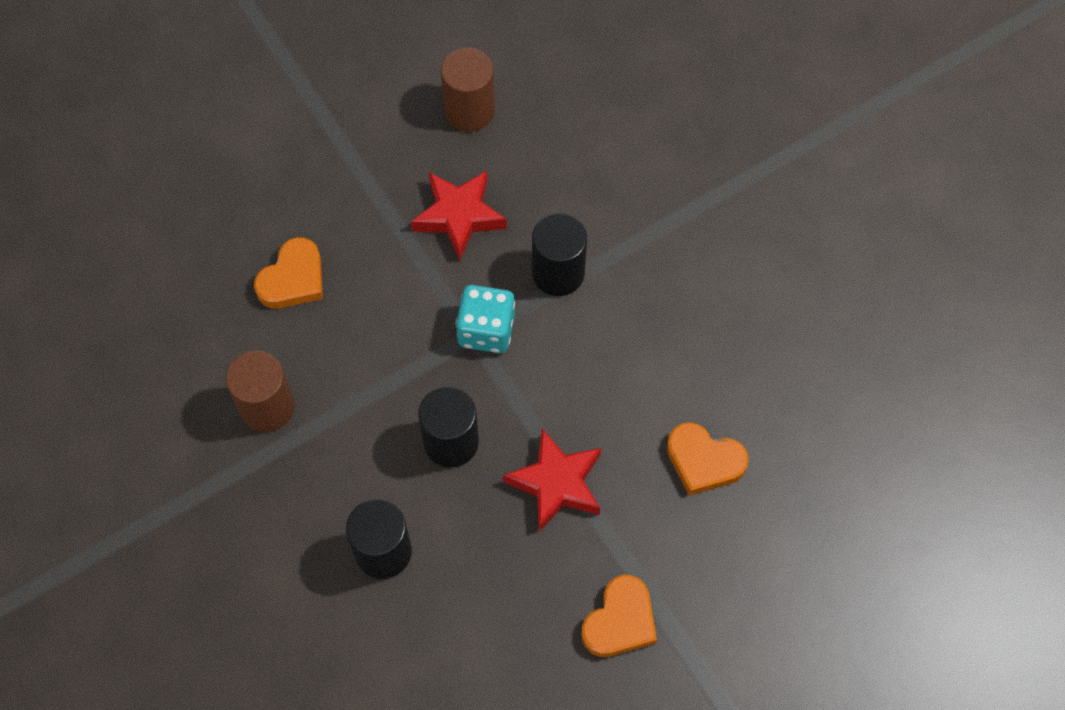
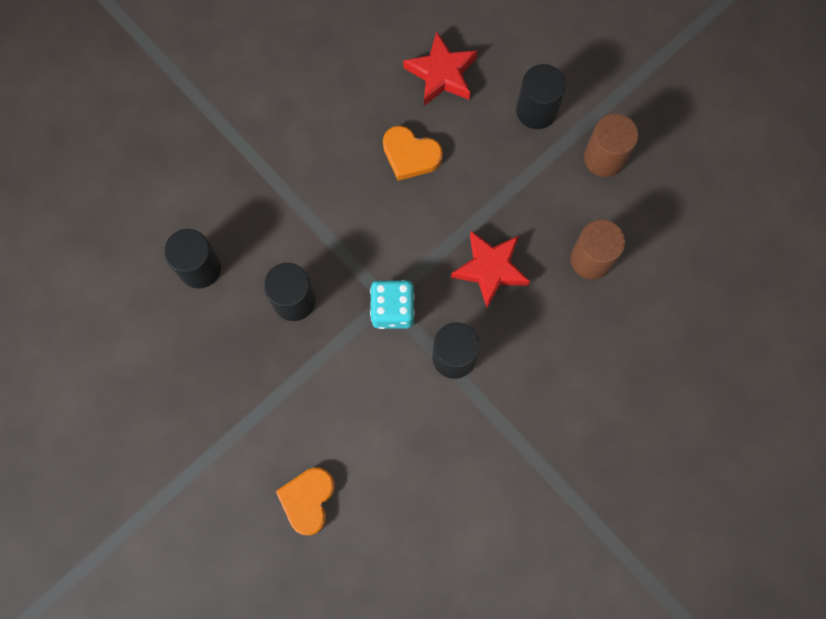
camera: 80 degrees right, 10 degrees up
(267, 407) = (301, 161): brown cylinder -> brown cylinder (604, 158)
(272, 133) = (536, 110): none -> black cylinder
(557, 483) = (272, 386): red star -> red star (441, 74)
(620, 621) = (168, 452): orange heart -> none

